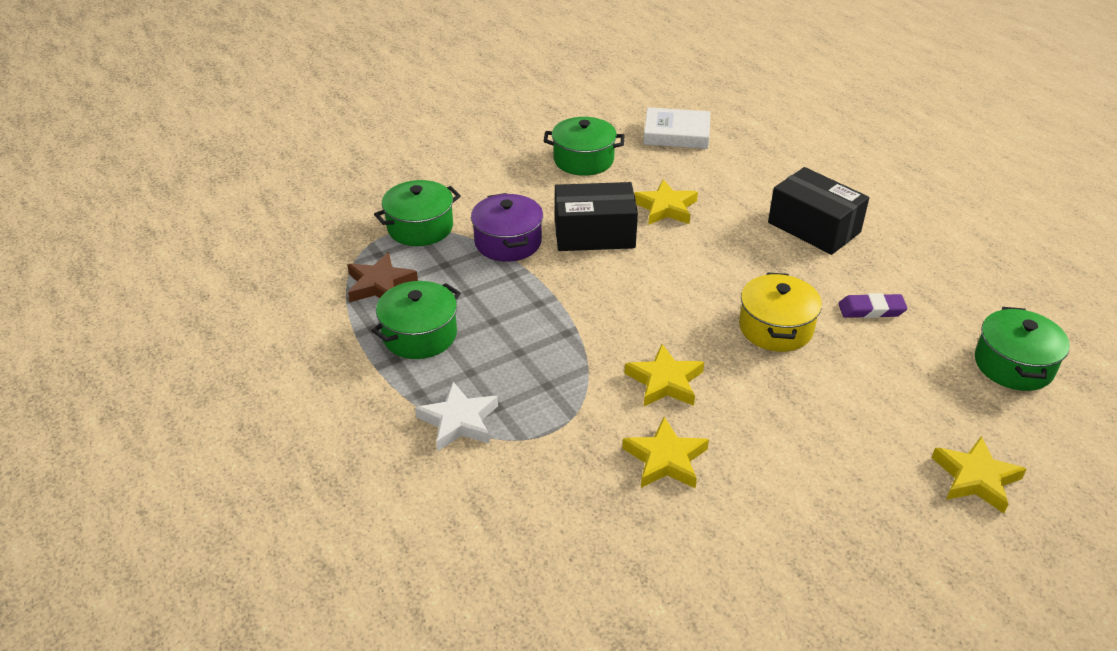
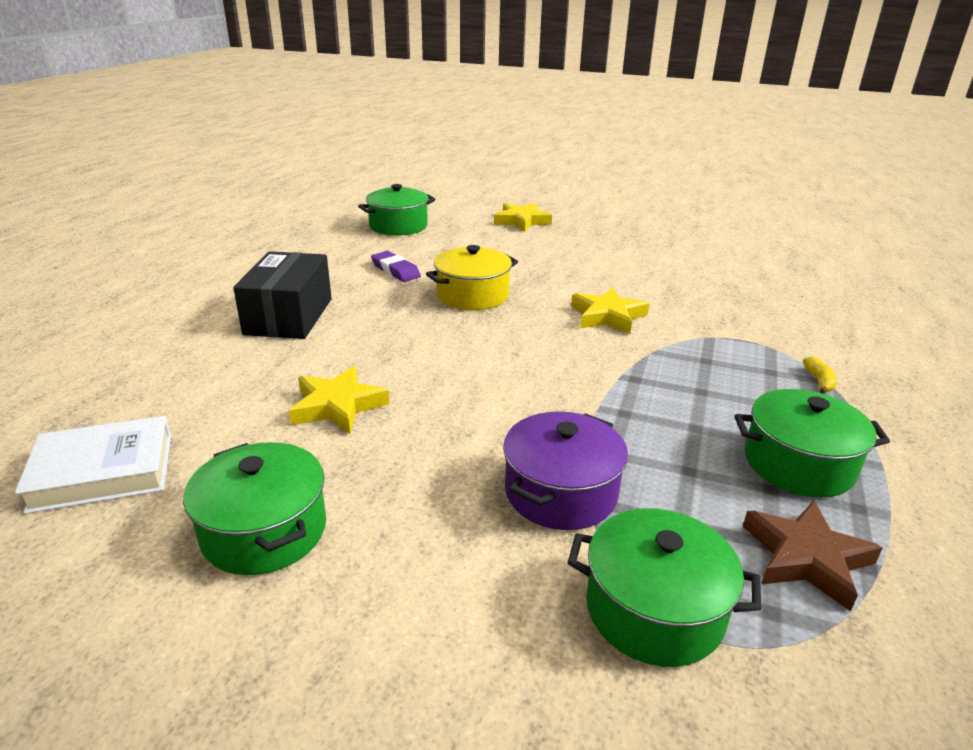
camera: 130 degrees left, 10 degrees down
(459, 421) = (819, 381): white star -> yellow banana
(594, 234) = (454, 432): black box -> none
(665, 459) = (675, 293): yellow star -> none
(676, 134) = (103, 471): white book -> white book turned 75 degrees counterclockwise

